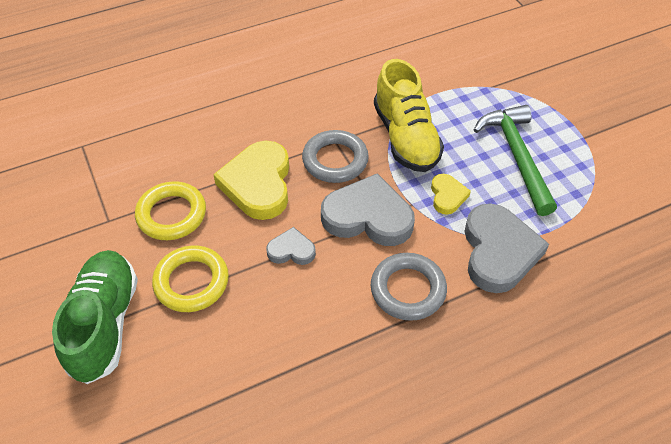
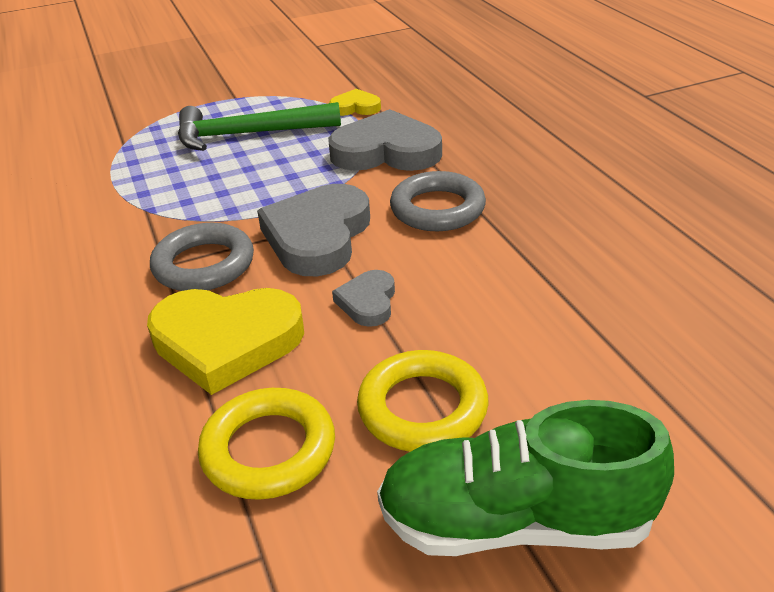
camera: 85 degrees left, 15 degrees down
(405, 137) = (184, 205): yellow shoe -> none
(447, 196) = (297, 179): yellow heart -> yellow heart (355, 107)

